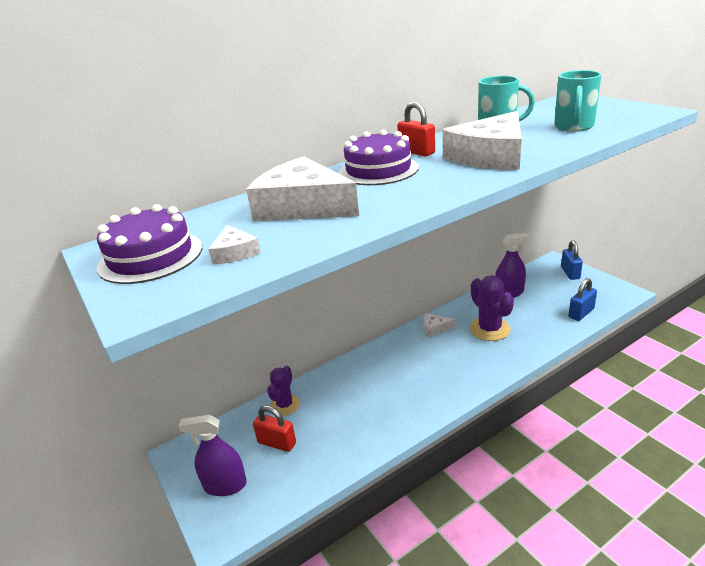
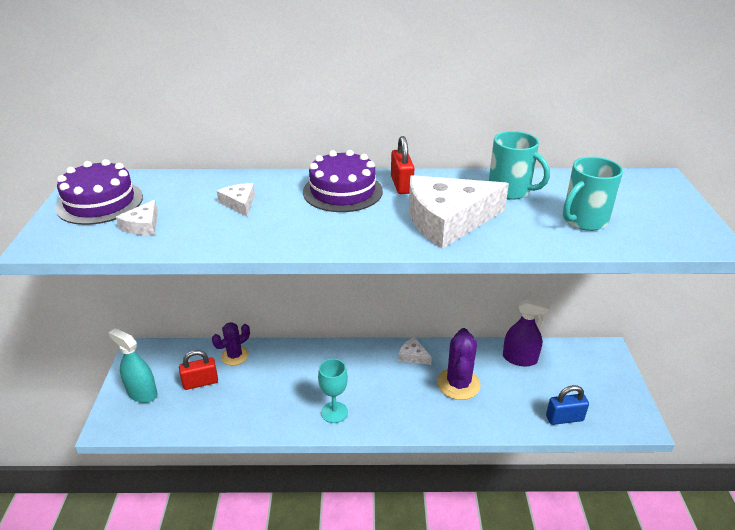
camera: 30 degrees right, 5 degrees up
(225, 485) = (142, 393): purple spray bottle -> turquoise spray bottle
(277, 443) = (200, 382): red padlock -> red padlock turned 75 degrees counterclockwise
(303, 206) = (239, 203): white cheese -> white cheese, size x0.44
(423, 398) = (334, 412): none -> turquoise goblet
(570, 273) = (608, 371): blue padlock -> none

